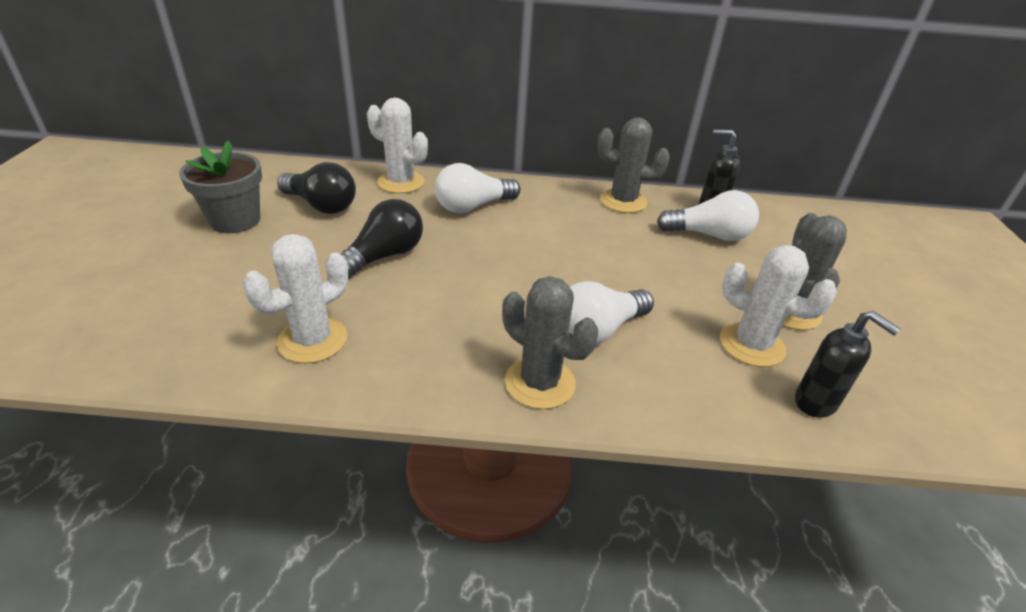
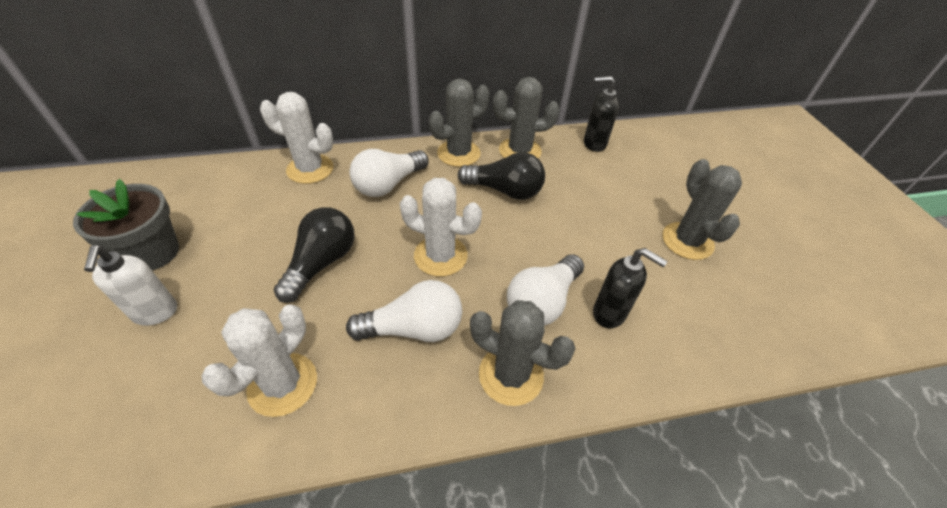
camera: 15 degrees left, 10 degrees up
(221, 264) = (155, 313): none -> white soap dispenser
(321, 205) = (238, 214): black light bulb -> black light bulb (505, 190)
(555, 193) = (458, 153): none -> grey cactus
(709, 235) = (601, 173): white light bulb -> white light bulb (414, 328)
(751, 345) = (669, 285): white cactus -> white cactus (440, 256)
(816, 403) = (734, 332): black soap dispenser -> black soap dispenser (610, 313)

